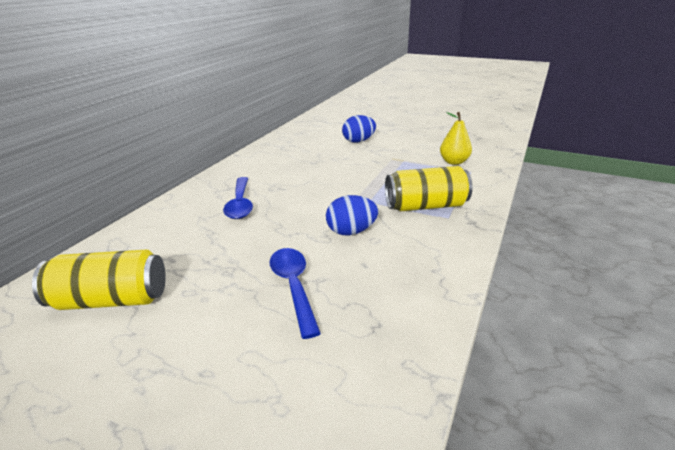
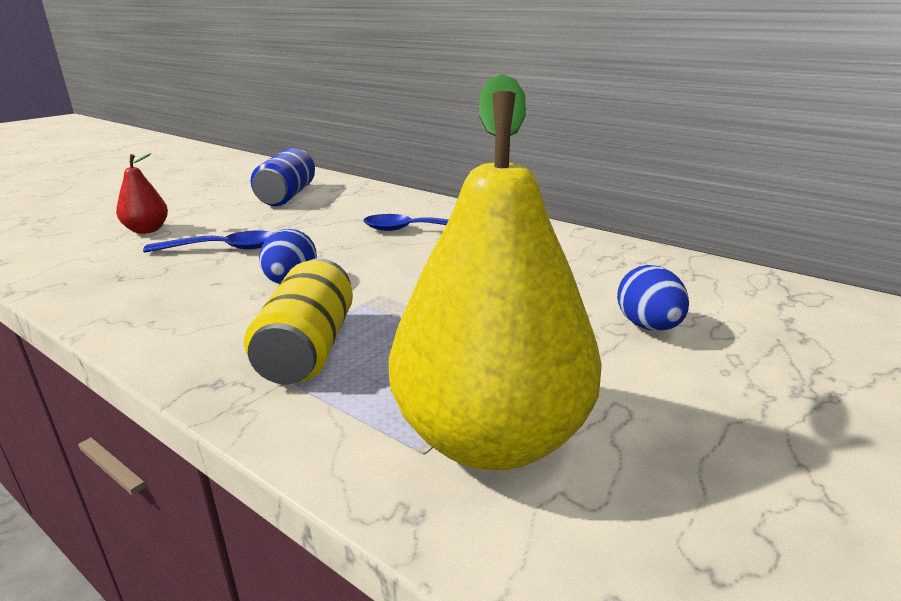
camera: 100 degrees right, 5 degrees down
(111, 299) = (287, 195): yellow can -> blue can
(240, 377) = (147, 230): none -> red pear
(454, 162) = (490, 437): yellow pear -> yellow pear, size x2.27

